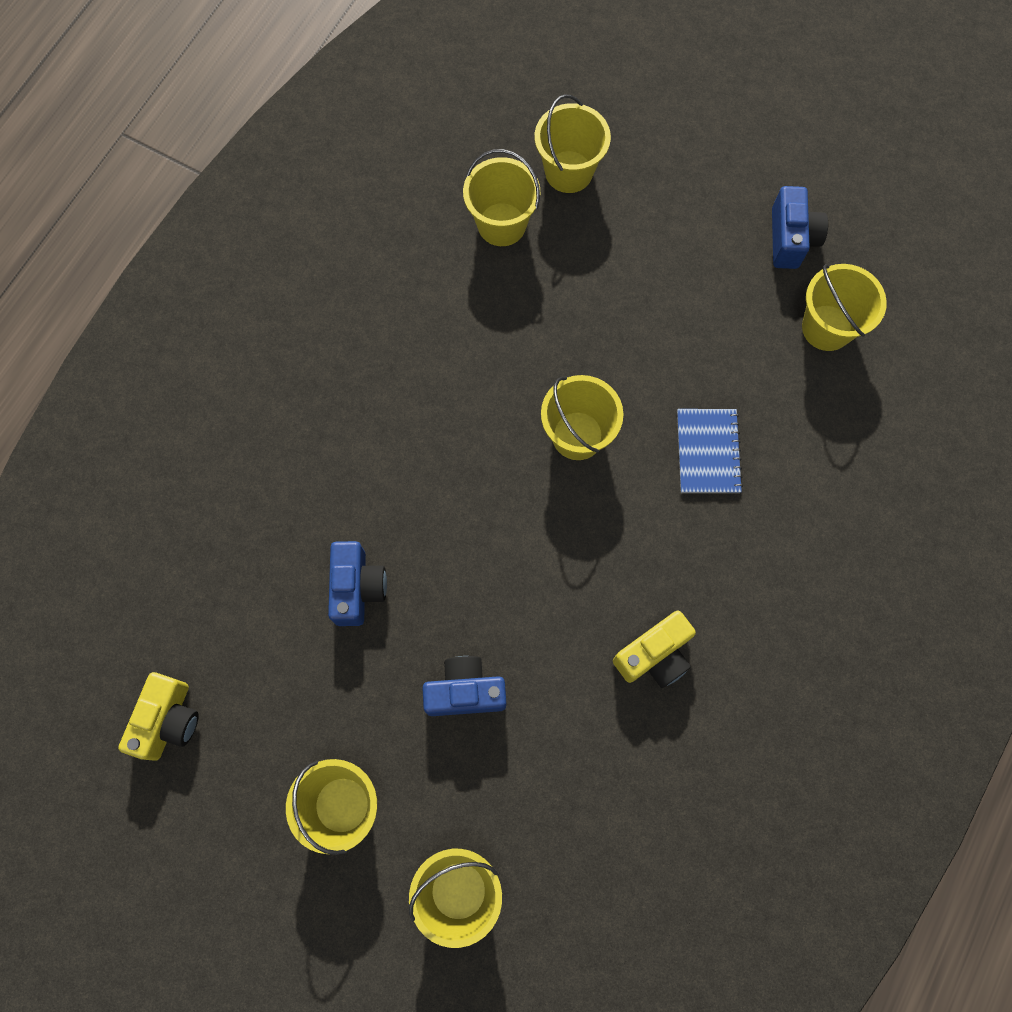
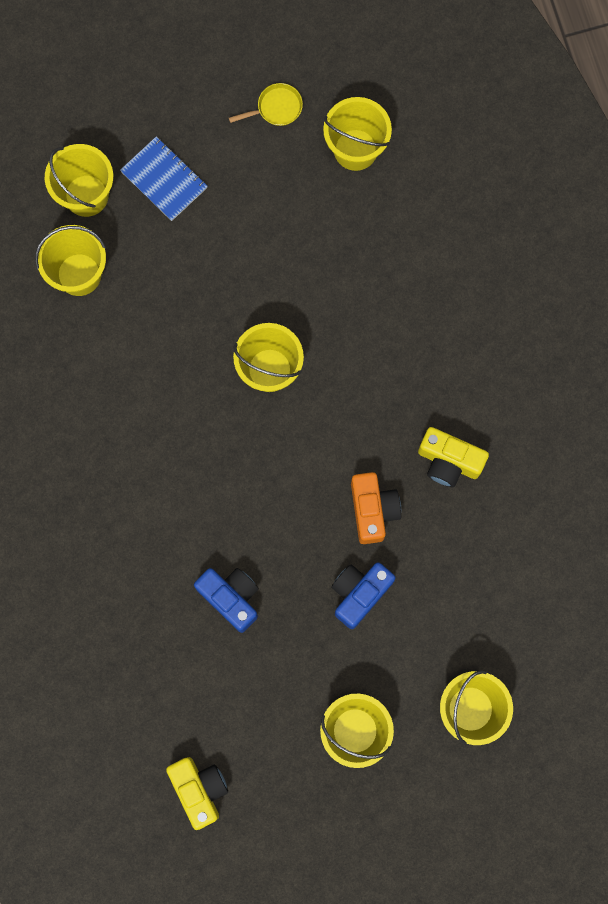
camera: 45 degrees left, 5 degrees up
(547, 632) = (373, 510): none -> orange camera
(654, 655) = (449, 461): yellow camera -> yellow camera turned 105 degrees clockwise
(708, 452) = (360, 303): blue notebook -> blue notebook (164, 179)
(791, 238) = (276, 108): blue camera -> yellow pan

